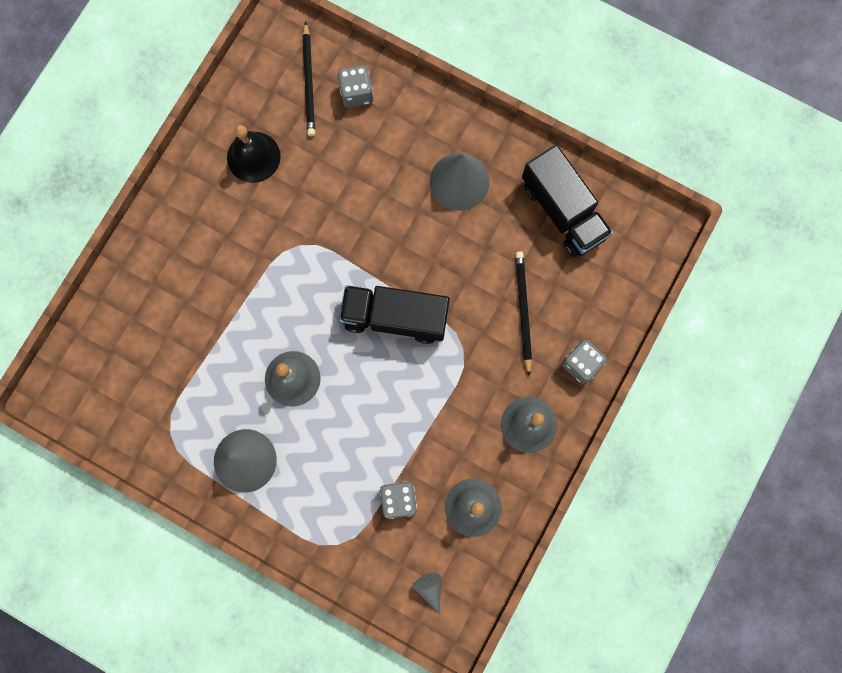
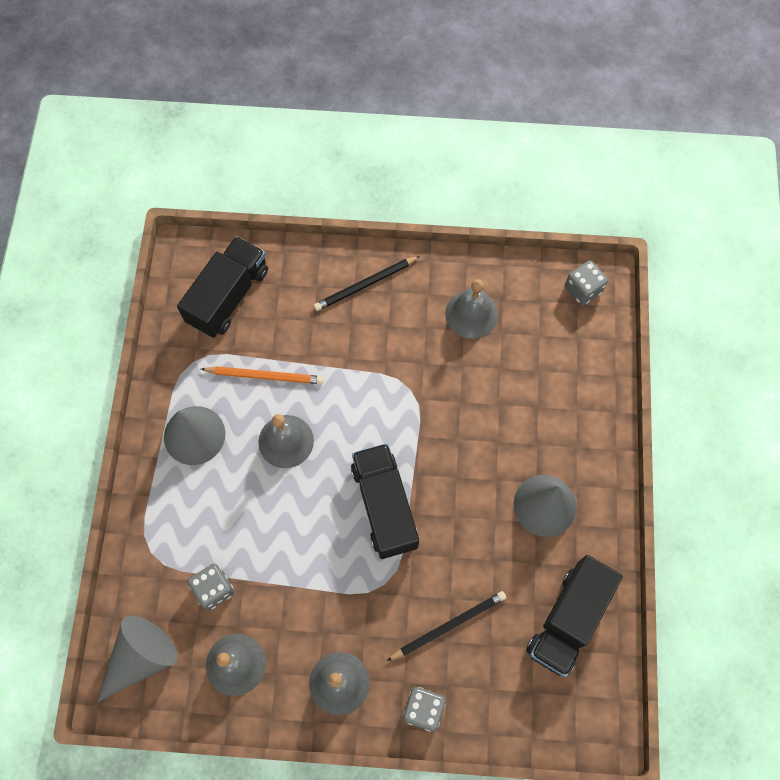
camera: 65 degrees right, 10 degrees down
(119, 371) = (228, 296): none -> black truck
(219, 371) = (265, 376): none -> orange pencil
(253, 157) = (471, 314): black bell -> grey bell
(309, 82) = (565, 328): black pencil -> black pencil (365, 285)
(356, 93) = (578, 373): grey dice -> grey dice (583, 290)
(430, 589) = (141, 658): grey cone -> grey cone, size x2.16

